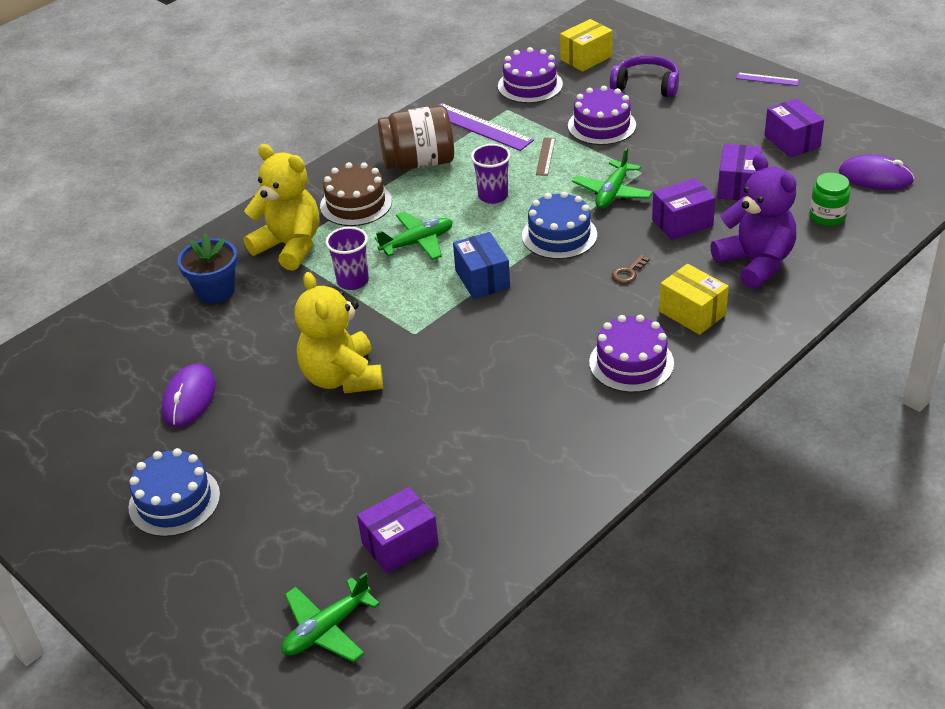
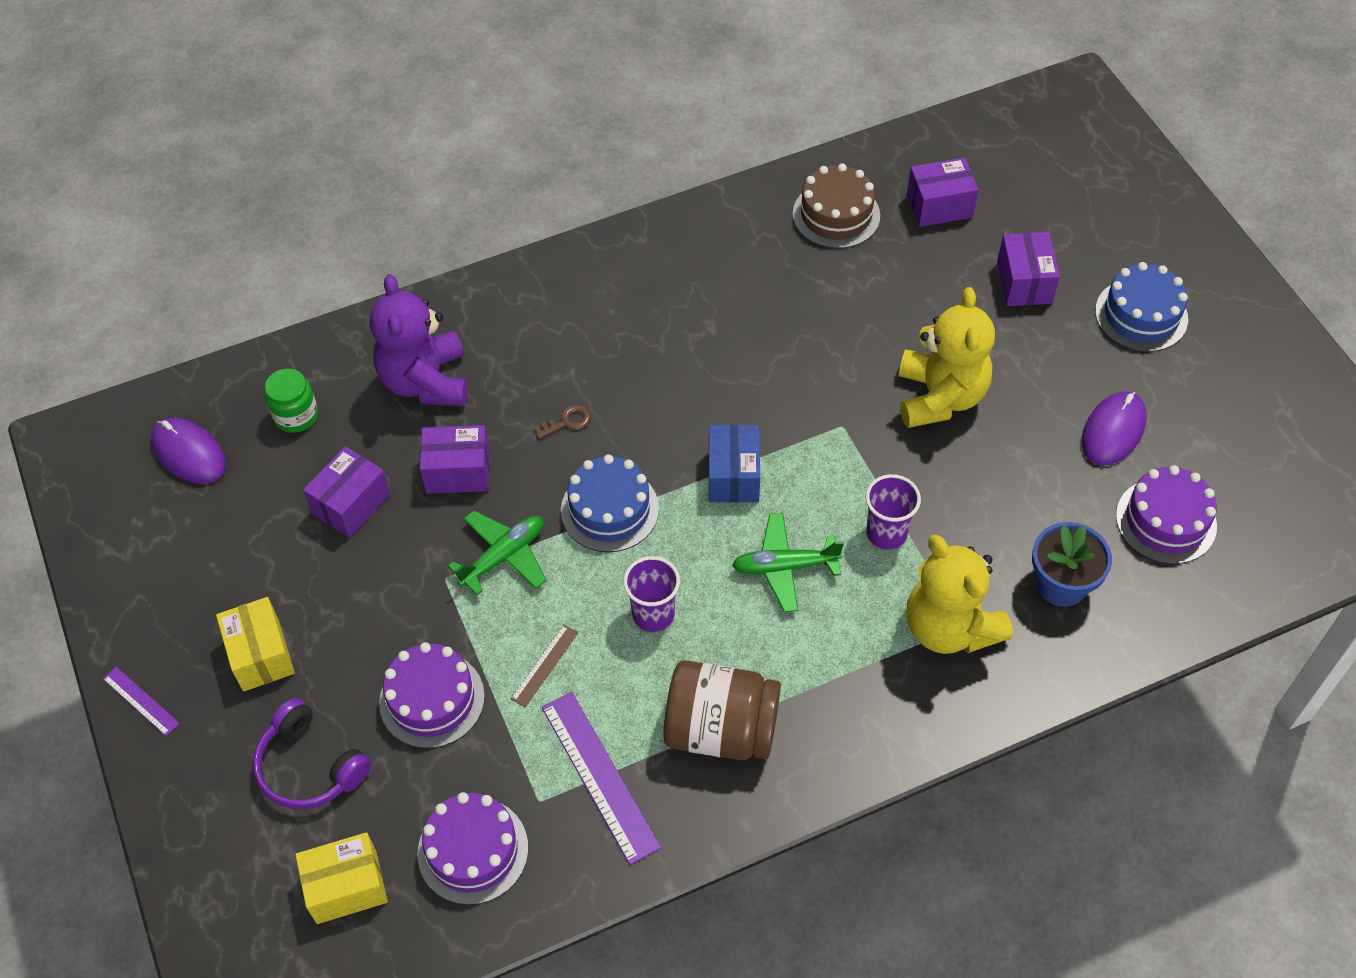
camera: 160 degrees left, 15 degrees up
(327, 629) = (1022, 159): green plane -> none
(356, 204) = (838, 676): brown cake -> brown cake (836, 215)
(631, 363) = (638, 307): purple cake -> purple cake (1166, 521)
(692, 313) = (539, 343): yellow box -> yellow box (261, 655)
(792, 141) = (223, 556): purple box -> purple box (1024, 282)

